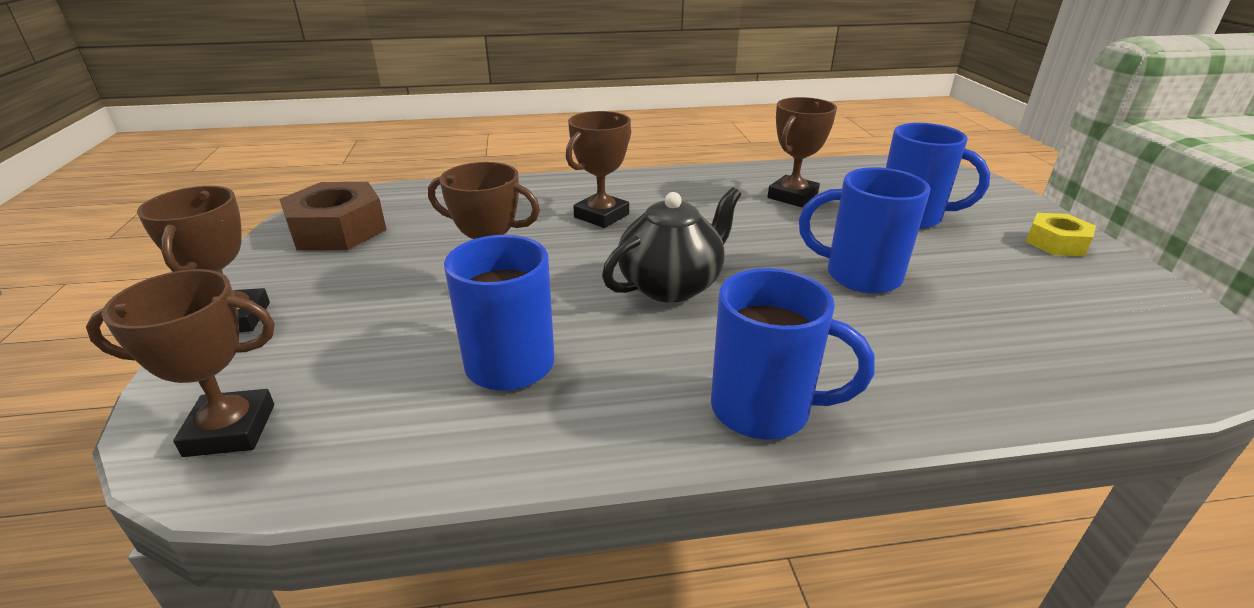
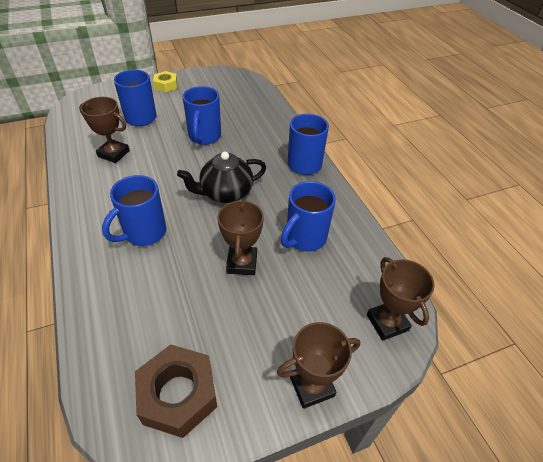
camera: 105 degrees left, 15 degrees up
(601, 216) = (144, 233): brown trophy -> blue mug
(671, 285) = (225, 193): black teapot -> black teapot turned 60 degrees counterclockwise

